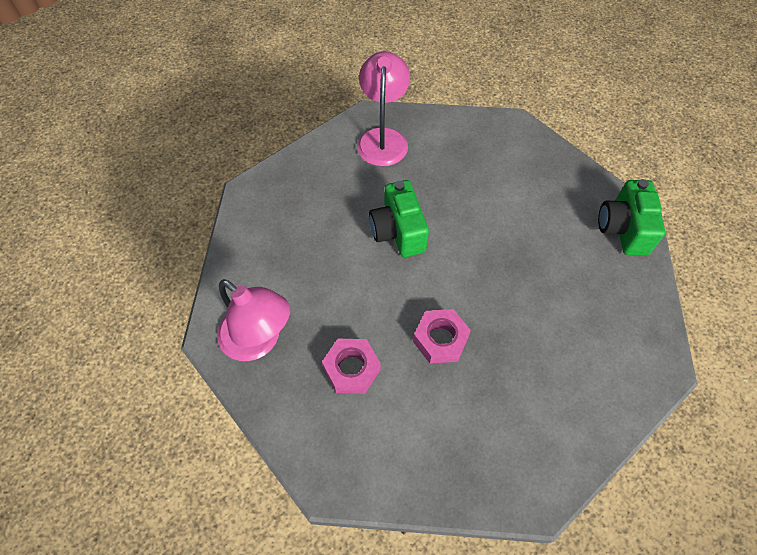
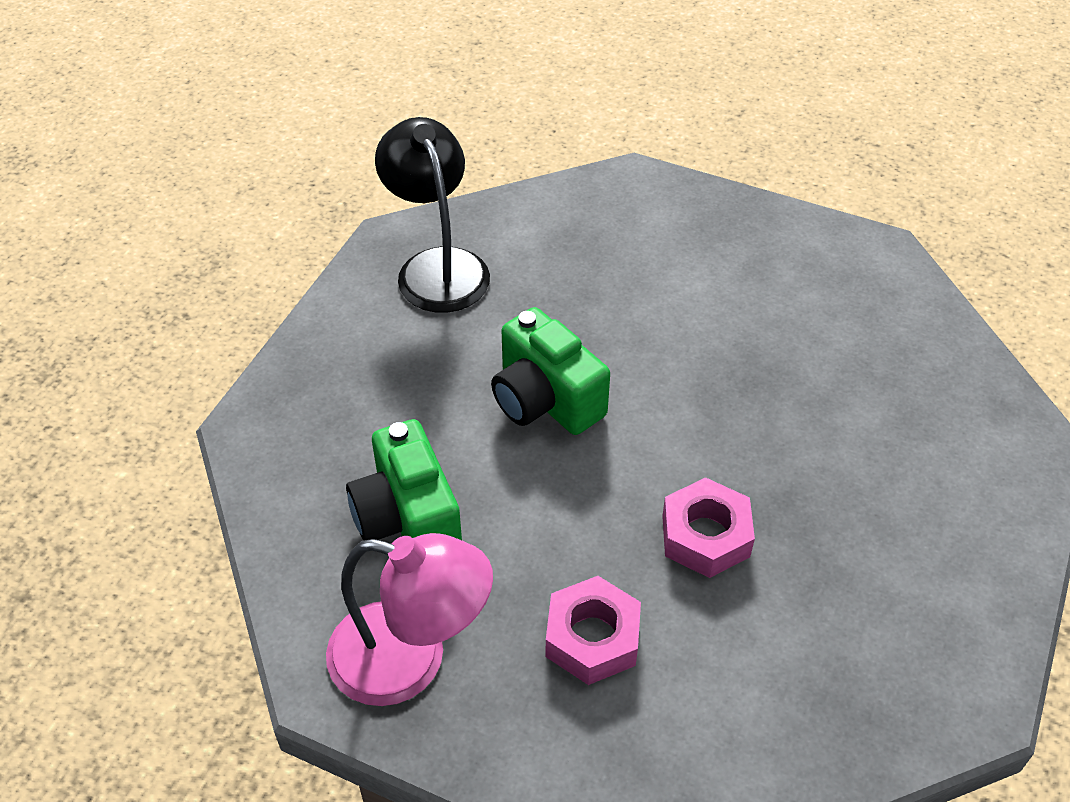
camera: 25 degrees left, 10 degrees down
(383, 138) = (437, 266): pink lamp -> black lamp
(623, 229) = (877, 276): green camera -> green camera (407, 518)

